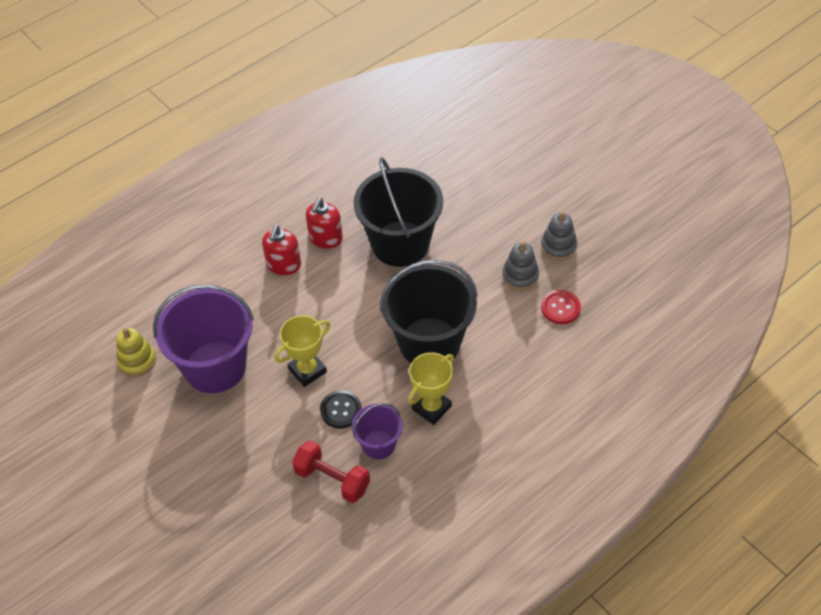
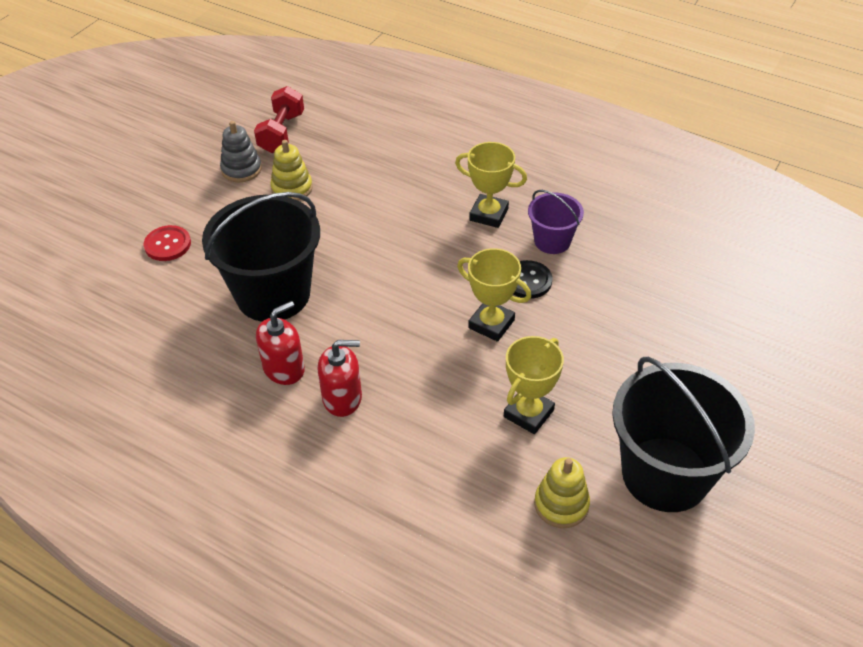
camera: 110 degrees left, 5 degrees down
(215, 367) = (528, 413): purple bucket -> yellow trophy
(325, 238) = (284, 368): red soap dispenser -> red soap dispenser turned 45 degrees counterclockwise
(332, 480) = (612, 264): red dumbbell -> red dumbbell (281, 133)
(429, 343) = (409, 235): black bucket -> black bucket (665, 474)
(520, 276) = (292, 188): grey stacking toy -> yellow stacking toy
(560, 308) = (325, 153): red button -> red button (167, 244)

